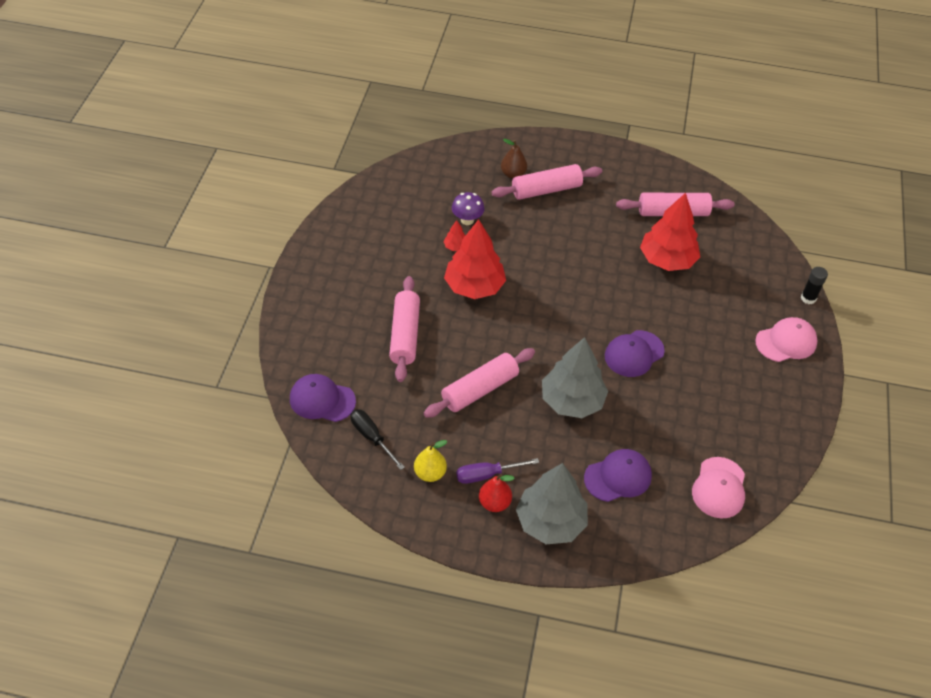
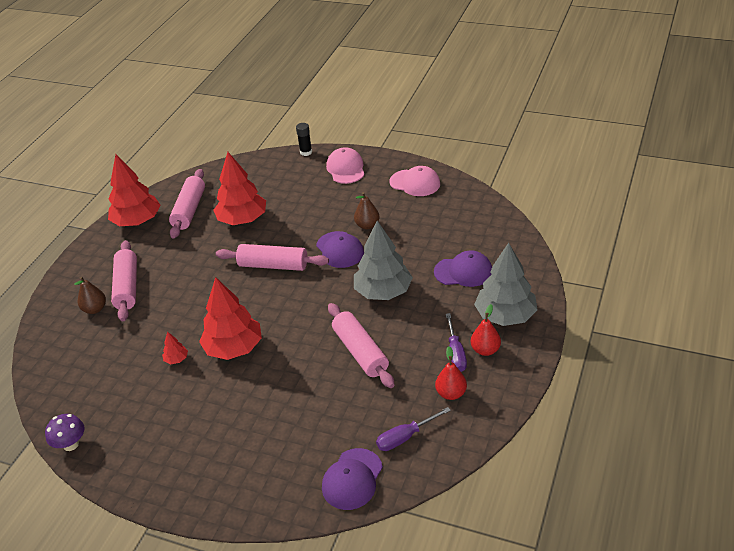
camera: 75 degrees left, 10 degrees down
(371, 437) = (405, 437): black screwdriver -> purple screwdriver
(405, 335) = (281, 405): pink rolling pin -> pink rolling pin (273, 265)
(430, 473) = (451, 393): yellow pear -> red pear
(467, 220) = (143, 348): purple mushroom -> purple mushroom (71, 444)
(618, 477) = (463, 272): purple cap -> purple cap turned 105 degrees clockwise
(645, 175) = (137, 221): none -> red tree
(682, 375) = (367, 225): none -> brown pear
(719, 488) = (477, 219): pink cap -> pink cap (415, 183)

